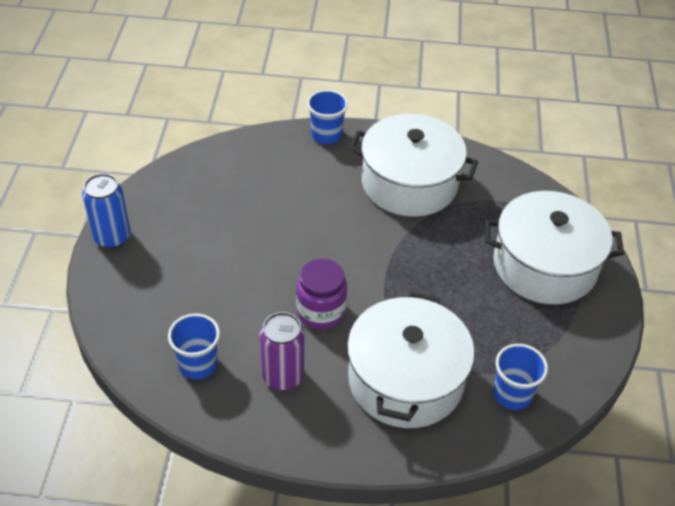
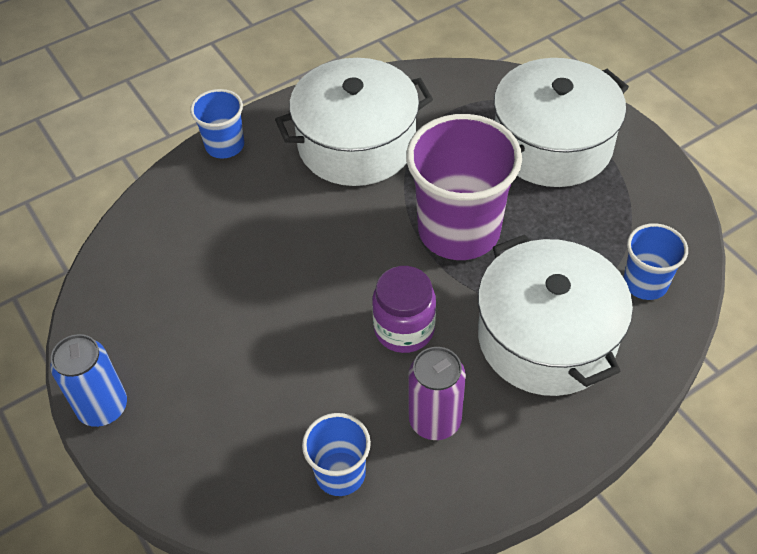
camera: 35 degrees left, 5 degrees up
(419, 277) = (459, 230): none -> purple cup

